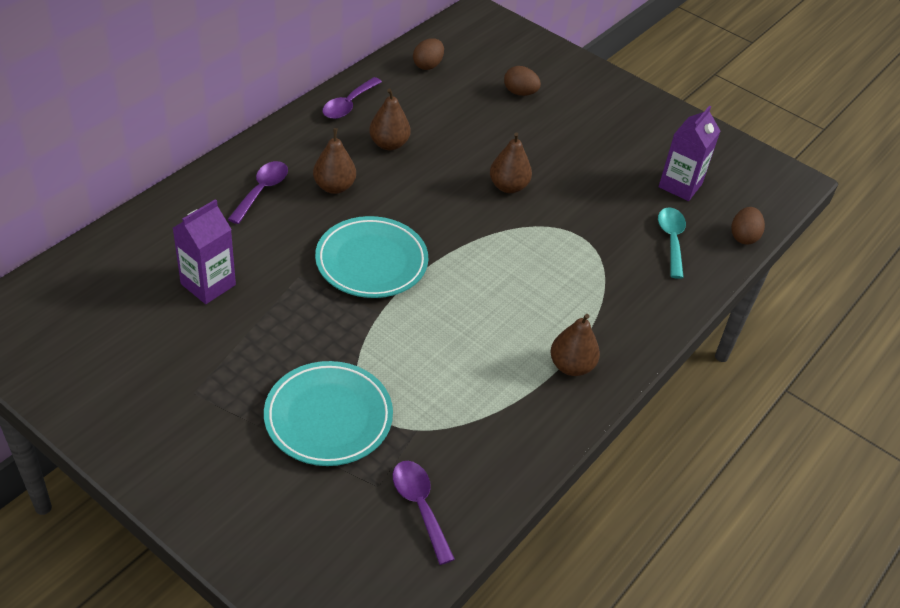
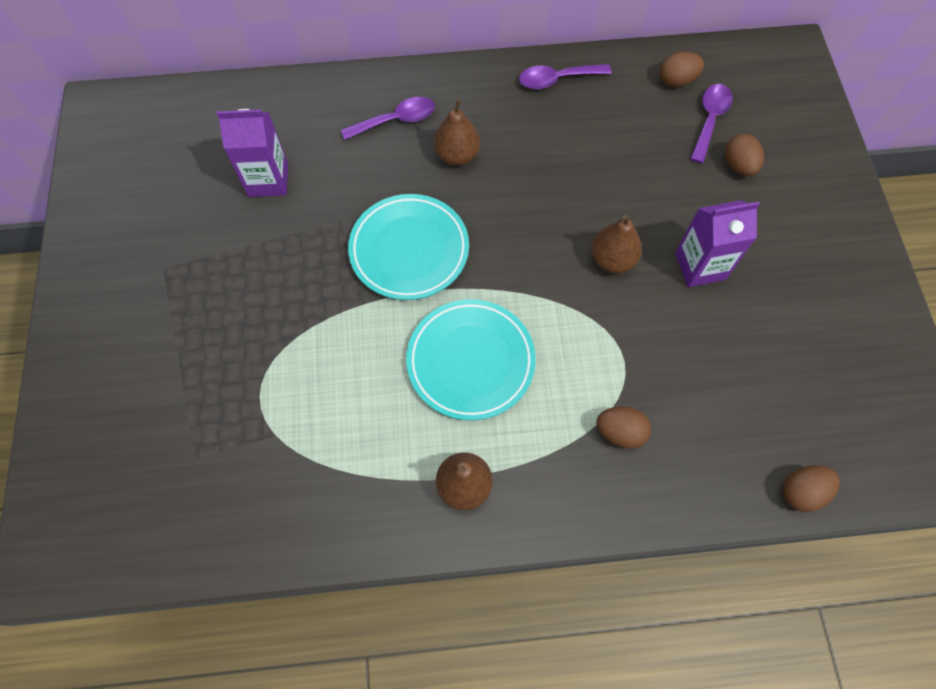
camera: 50 degrees right, 20 degrees up
(328, 417) = (226, 367): turquoise plate -> turquoise plate (470, 361)
(389, 144) = (549, 142): brown pear -> none
(420, 506) = (204, 505): purple spoon -> purple spoon (709, 120)
(622, 274) = (620, 432): none -> brown egg
(671, 240) = (714, 435): turquoise spoon -> none
(680, 185) = (797, 382): purple carton -> purple carton (700, 266)

